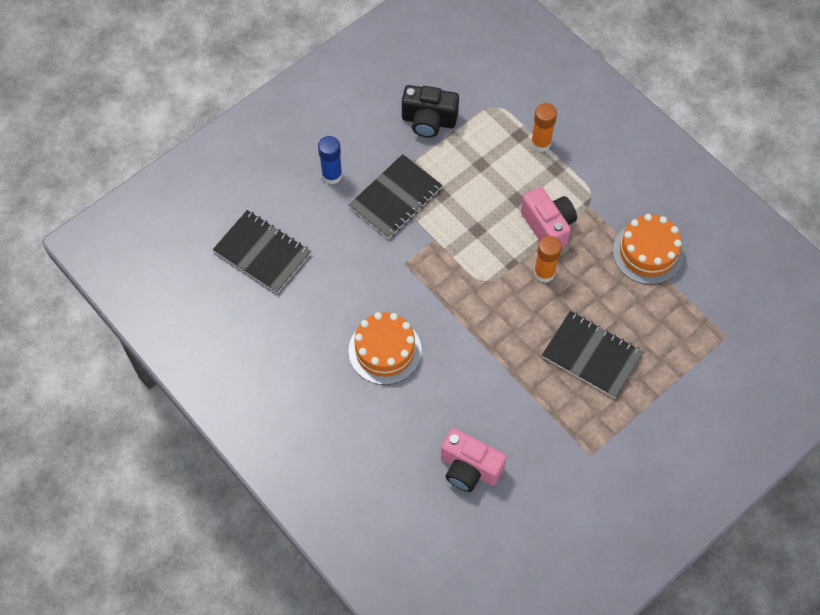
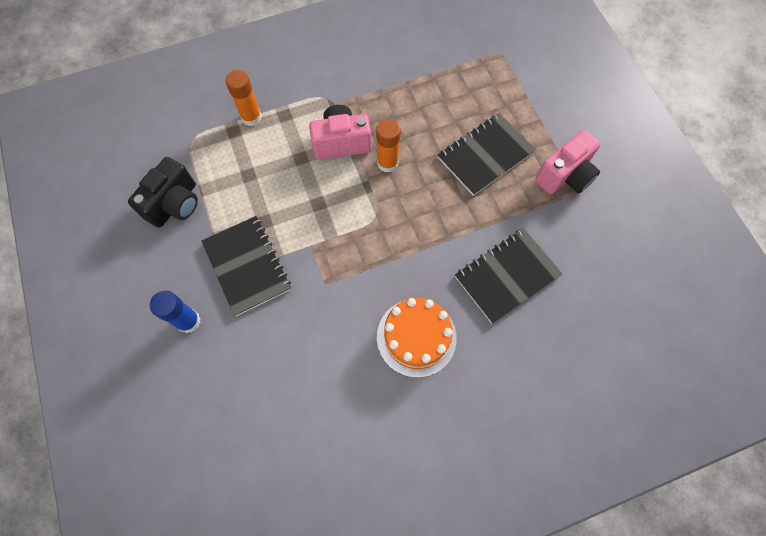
camera: 70 degrees left, 5 degrees up
(262, 253) = (248, 431): black notebook -> black notebook (506, 276)
(469, 468) = (568, 300): pink camera -> pink camera (565, 176)
(647, 252) = (401, 77): orange cake -> none

